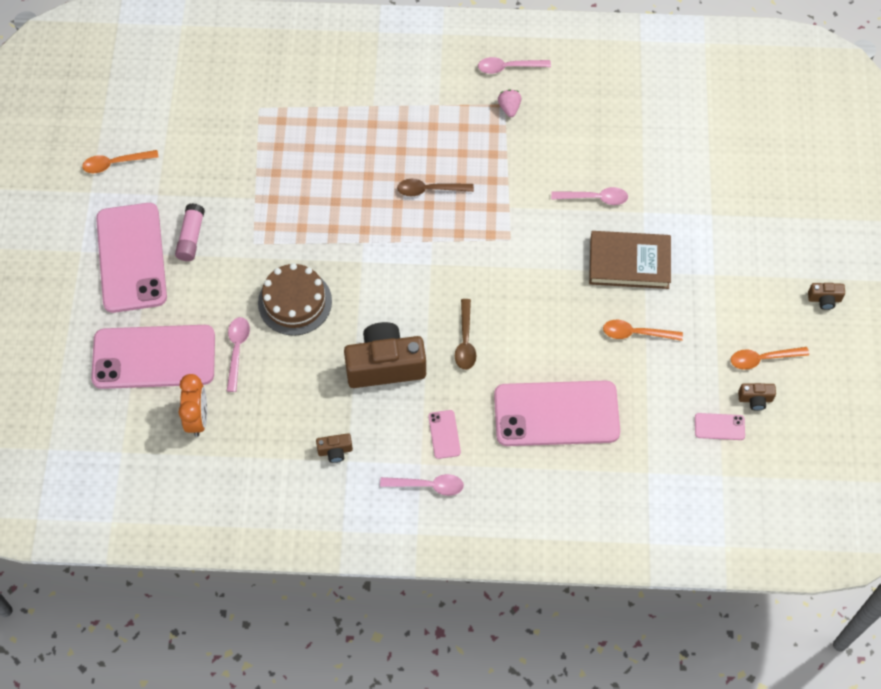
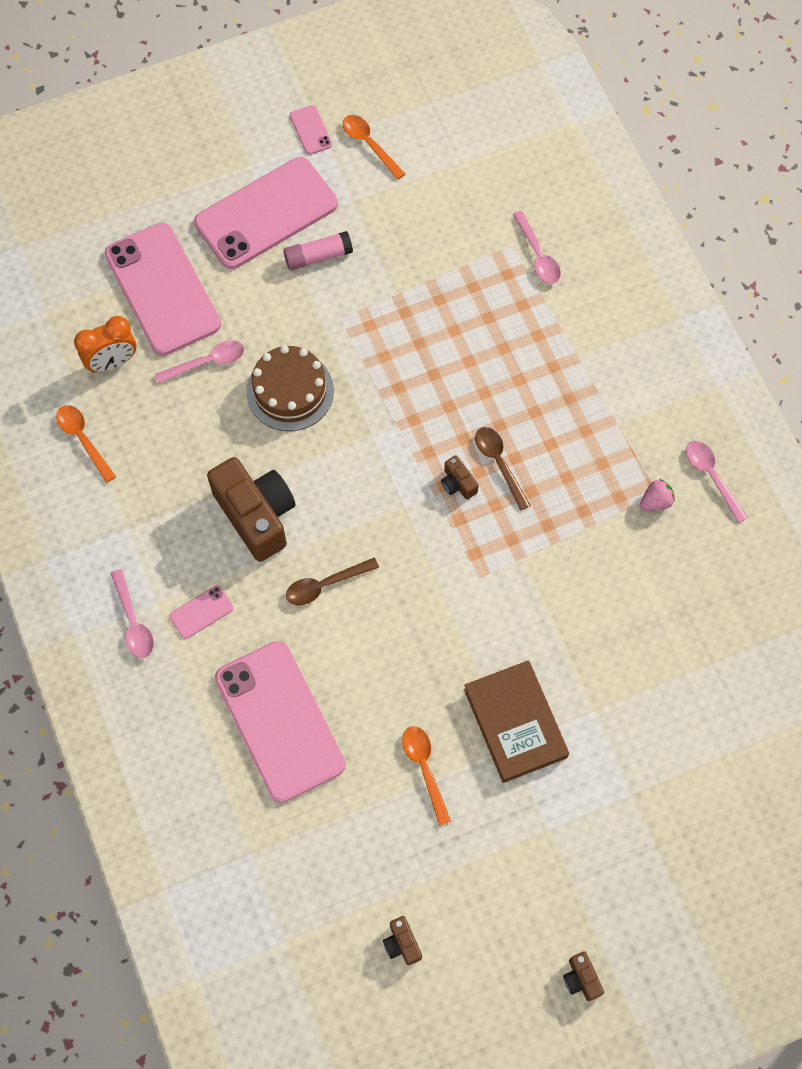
camera: 65 degrees right, 5 degrees up
(335, 451) = (133, 511): brown camera -> brown camera (458, 483)
(595, 198) = (583, 648): pink spoon -> pink spoon (538, 255)
(719, 427) = (346, 914): pink phone -> pink phone (310, 130)
(762, 359) = (461, 932): orange spoon -> orange spoon (83, 439)

